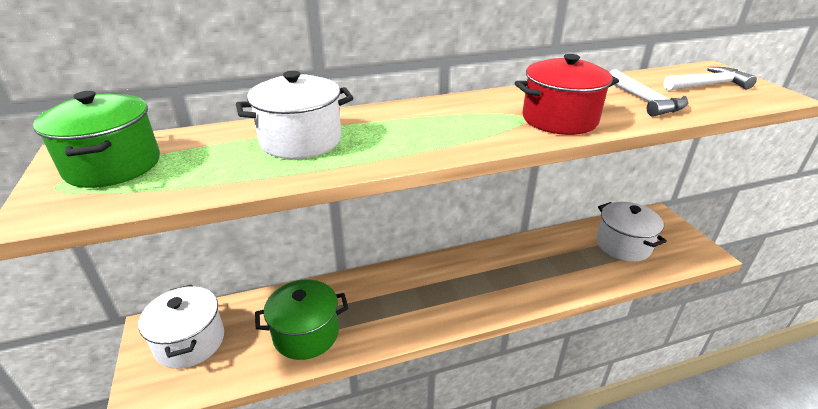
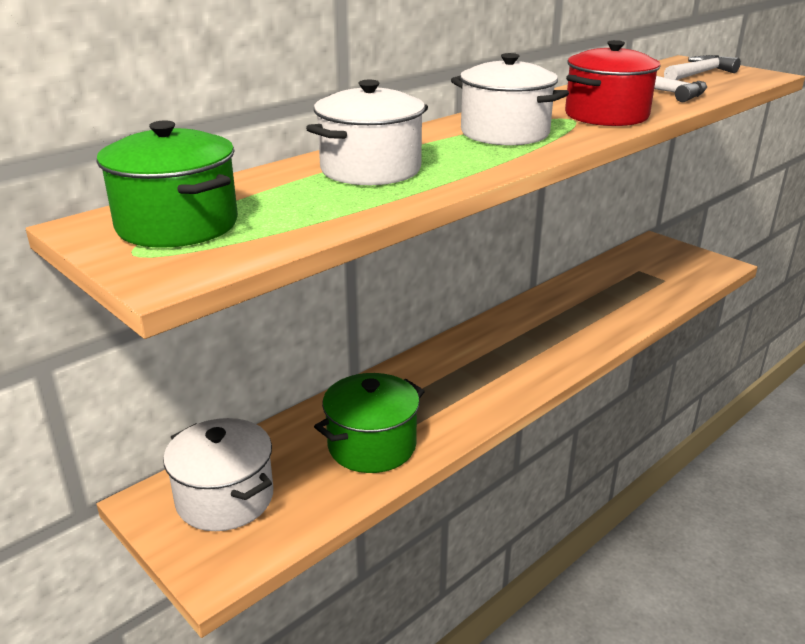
camera: 25 degrees left, 5 degrees down
(623, 245) = (642, 276): white pot -> white pot (505, 133)

